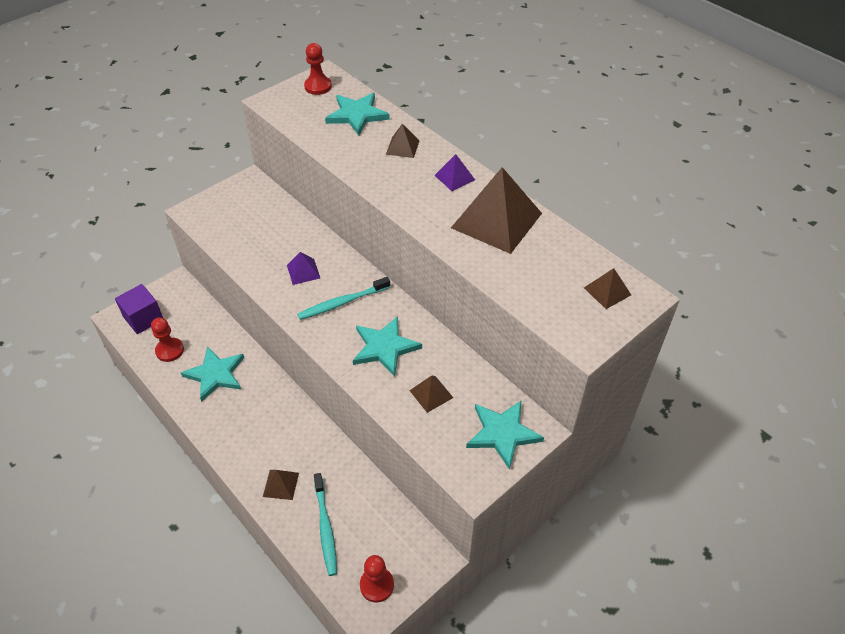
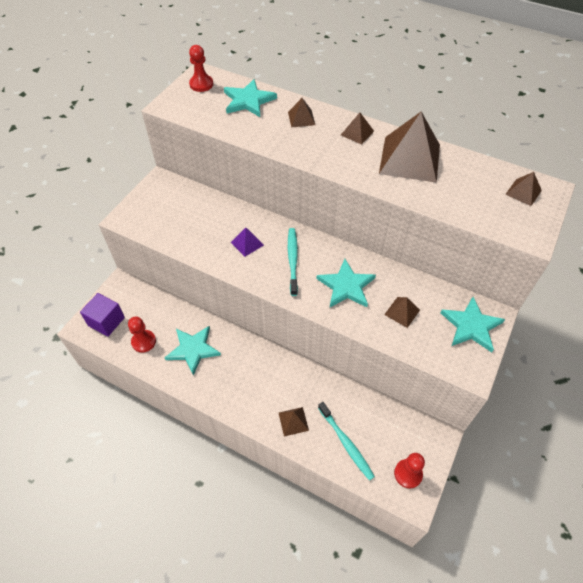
camera: 20 degrees left, 5 degrees up
(342, 303) = (293, 260): turquoise toothbrush -> turquoise toothbrush turned 135 degrees clockwise
(454, 177) = (357, 133): purple pyramid -> brown pyramid

